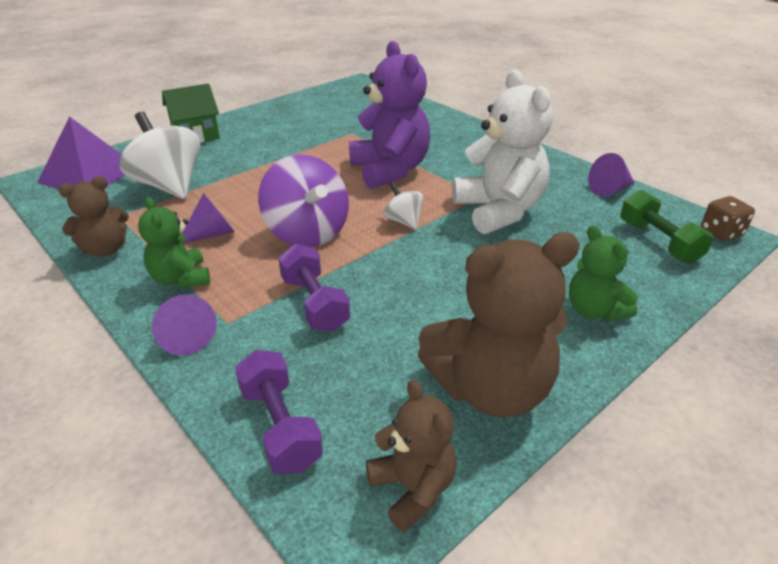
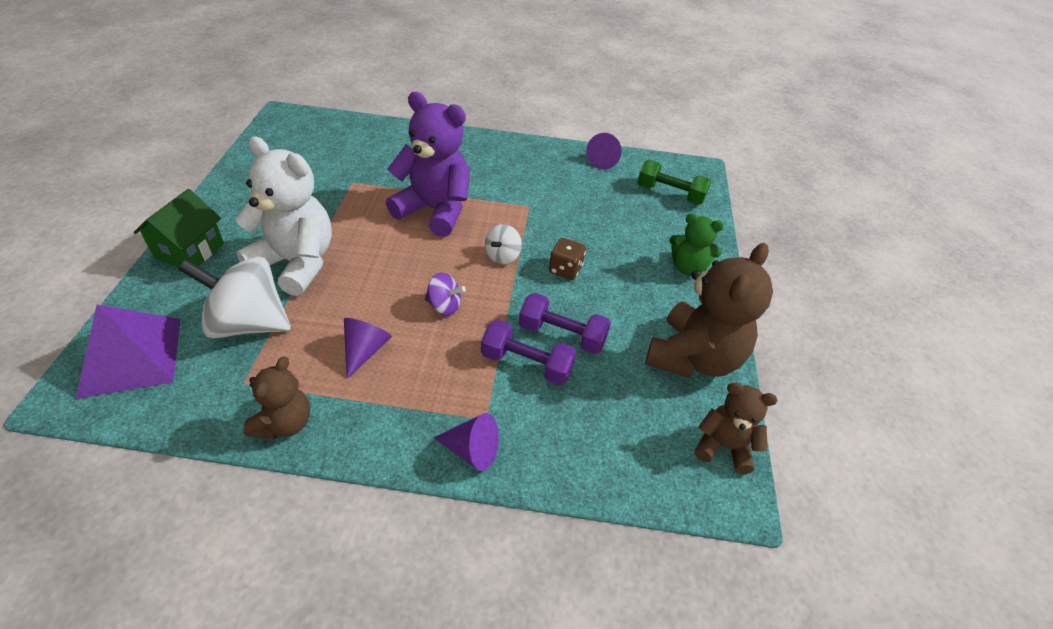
camera: 45 degrees left, 10 degrees up
(181, 279) = (397, 407): green teddy bear -> none
(280, 426) = (616, 465): purple dumbbell -> purple dumbbell (562, 335)
(307, 233) = (444, 306): purple spinning top -> purple spinning top, size x0.50
(403, 221) = (502, 256): white spinning top -> white spinning top turned 75 degrees counterclockwise
(499, 211) = (556, 214): white teddy bear -> white teddy bear (296, 263)
(721, 232) = (693, 169): brown dice -> brown dice (565, 269)

